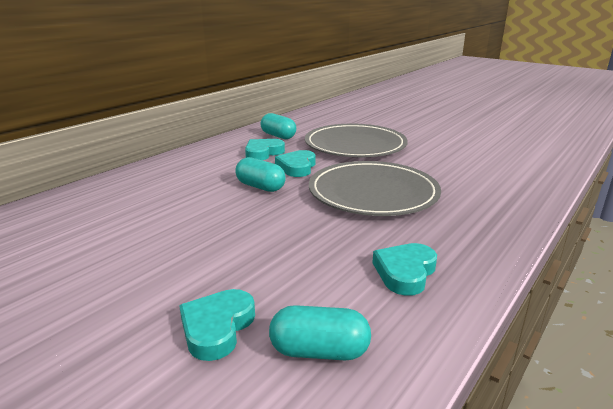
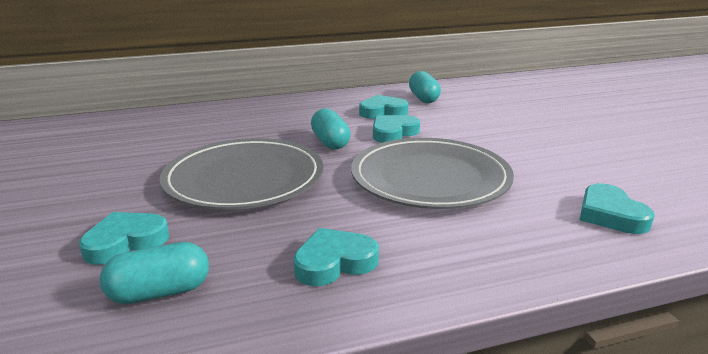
camera: 35 degrees right, 0 degrees up
(319, 351) = (160, 292): turquoise capsule -> turquoise capsule turned 60 degrees counterclockwise
(355, 145) = (493, 125): grey plate -> grey plate (244, 179)
(499, 185) = (610, 215): none -> turquoise heart

